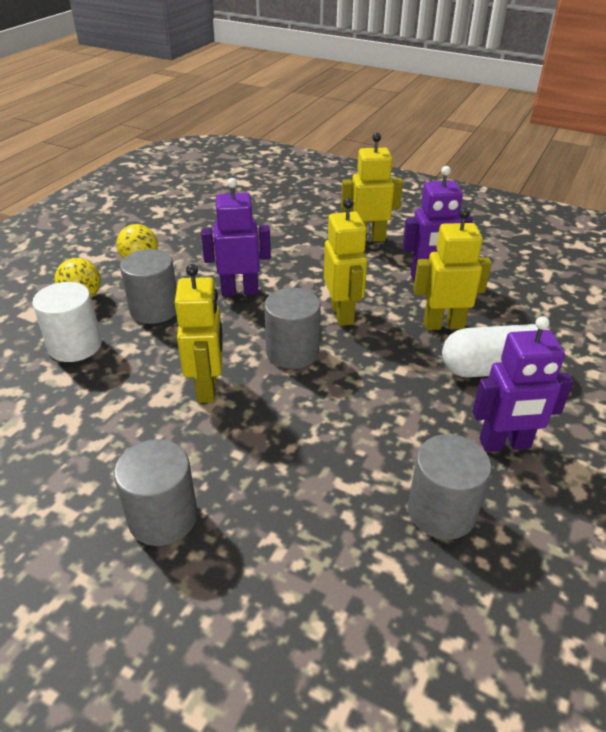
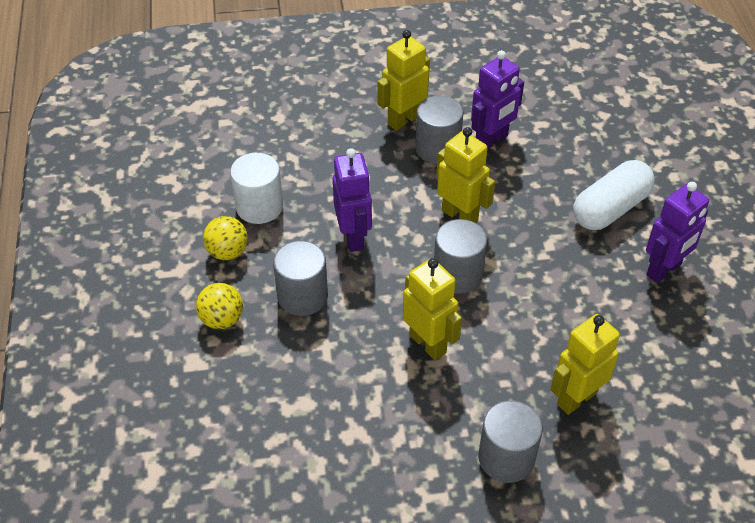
camera: 35 degrees left, 10 degrees up
(75, 346) = (277, 369): white cylinder -> white cylinder (259, 207)
(239, 291) = (354, 237): purple robot -> purple robot turned 120 degrees clockwise
(441, 511) = (667, 343): grey cylinder -> grey cylinder (437, 148)
(443, 324) = (542, 185): yellow robot -> yellow robot (576, 398)

